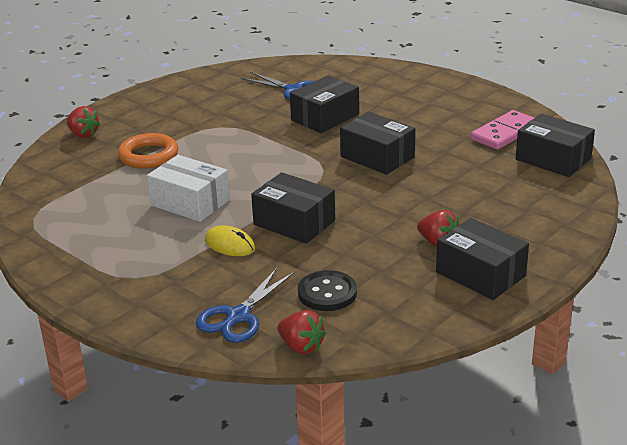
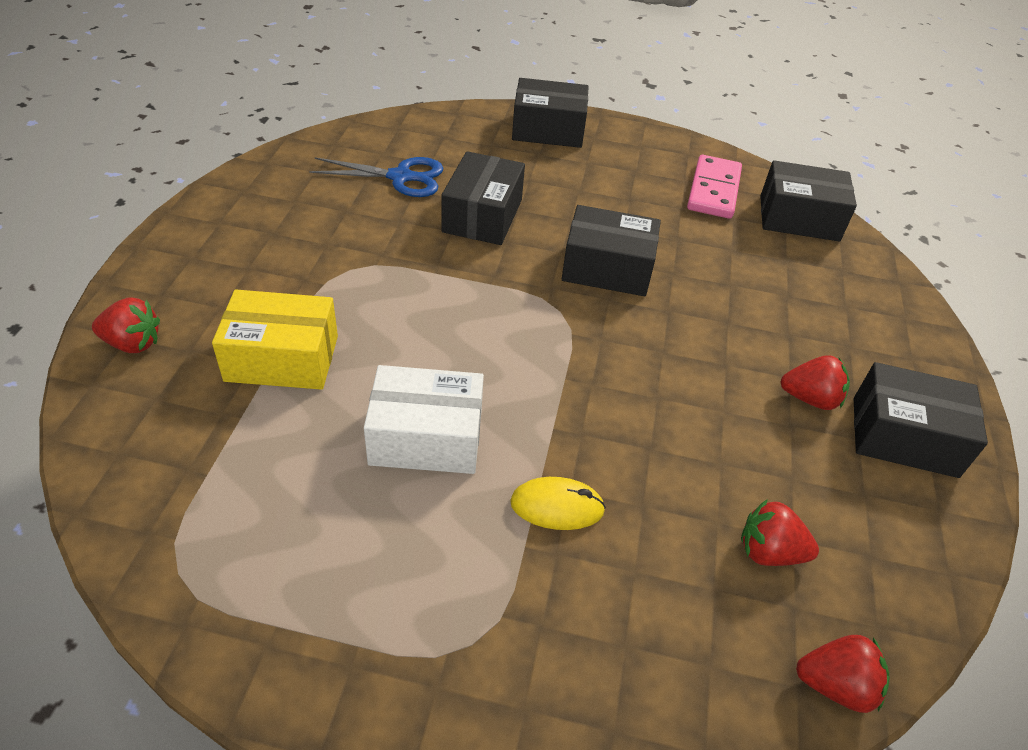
camera: 35 degrees left, 15 degrees up
(148, 156) = (282, 358): orange ring -> yellow box
(238, 317) = (698, 662): blue scissors -> none
(294, 223) = (607, 426): black box -> black box (548, 130)
(327, 293) = (769, 552): black button -> red strawberry

